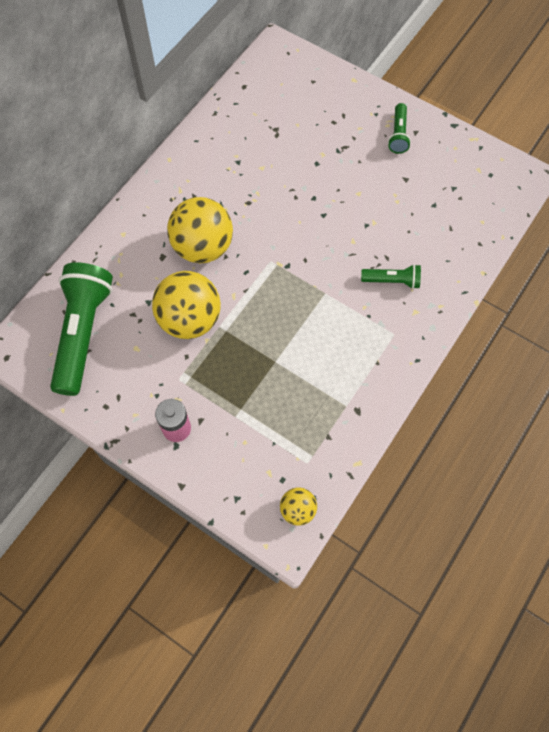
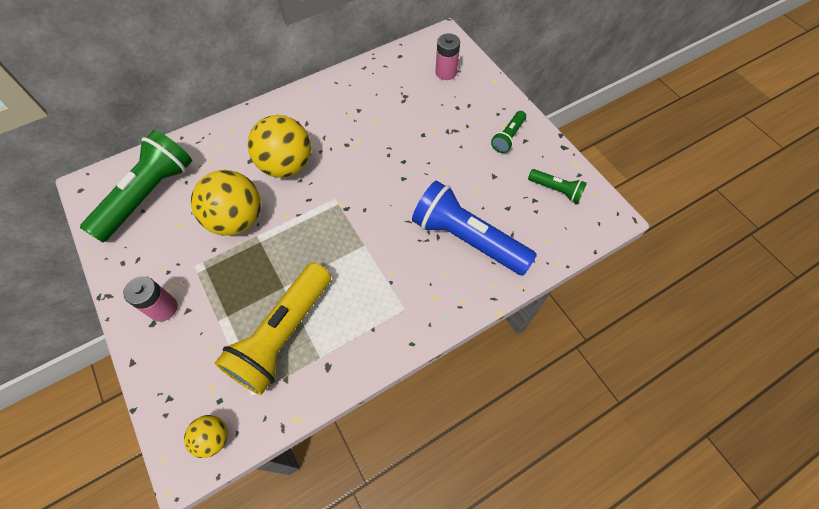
camera: 25 degrees right, 5 degrees down
(301, 88) = (446, 72): none -> pink battery
(302, 402) = (282, 335): none -> yellow flashlight
(392, 281) = (430, 259): green flashlight -> green flashlight (556, 190)
(414, 248) = (467, 239): none -> blue flashlight

